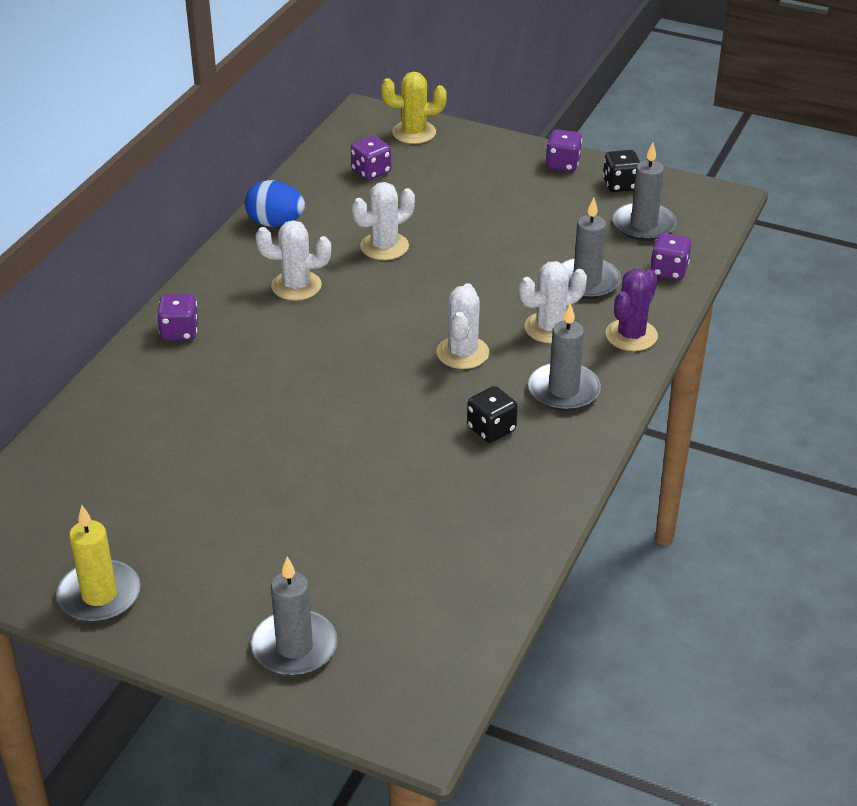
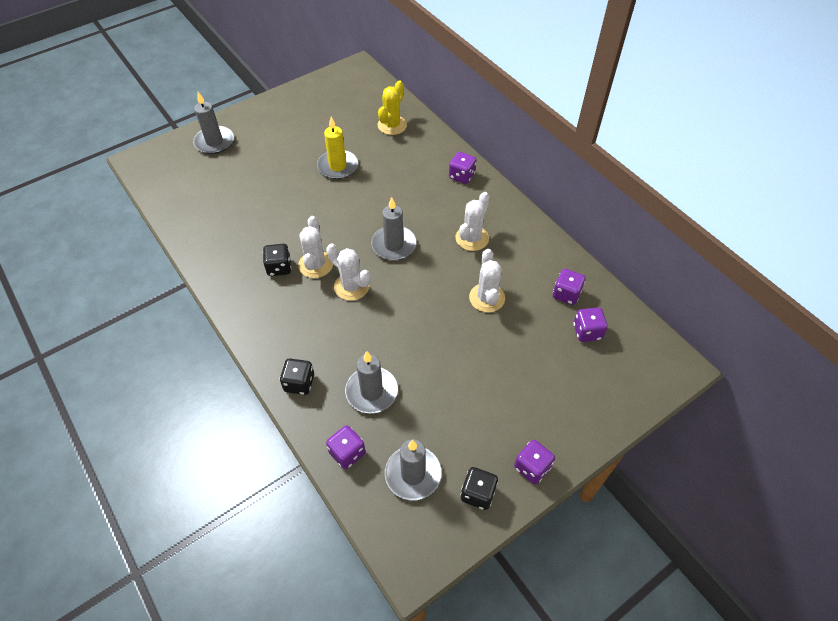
camera: 120 degrees right, 15 degrees up
(99, 595) = (297, 99): yellow candle -> yellow candle (338, 166)
(275, 223) = (548, 254): blue egg -> none
(329, 196) = (566, 294): none -> purple dice
(414, 133) = (633, 385): yellow cactus -> yellow cactus (392, 125)
(550, 328) = (340, 342): white cactus -> white cactus (315, 264)
(563, 390) = (281, 317): grey candle -> grey candle (394, 245)
(631, 335) = (299, 383): purple cactus -> black dice

